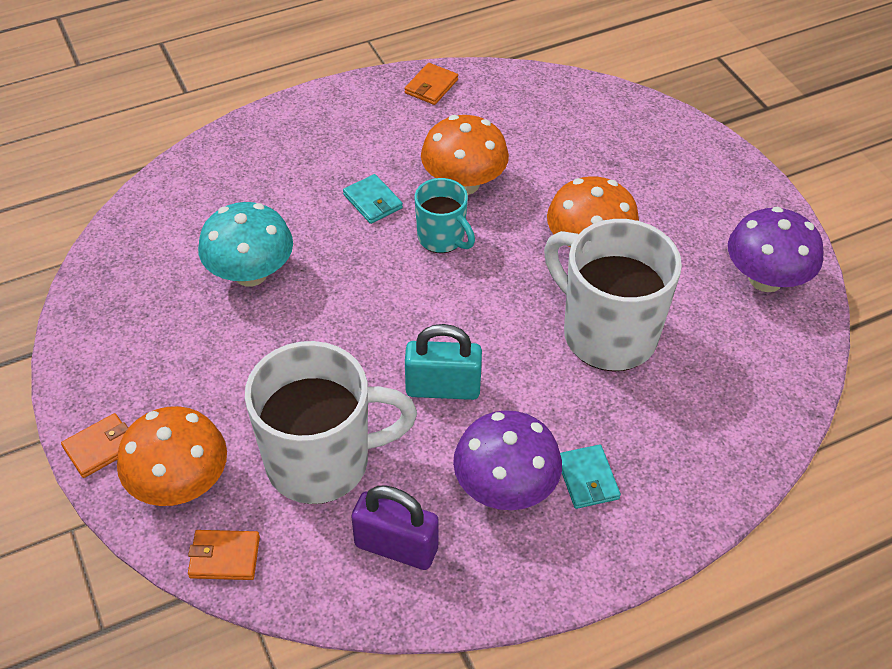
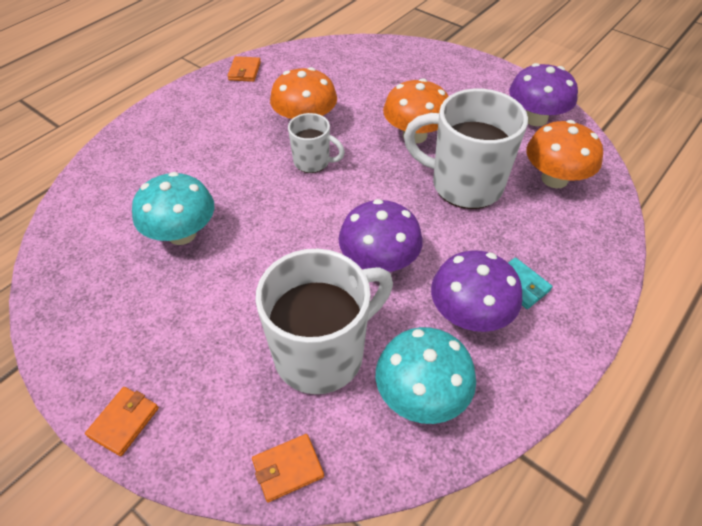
camera: 25 degrees left, 0 degrees up
(180, 483) = (213, 422): orange mushroom -> orange mushroom (554, 179)
(372, 201) = (247, 154): turquoise wallet -> none
(396, 547) = (421, 395): purple padlock -> turquoise mushroom
(442, 238) = (313, 162): turquoise mug -> white mug
(443, 388) = (379, 262): turquoise padlock -> purple mushroom

